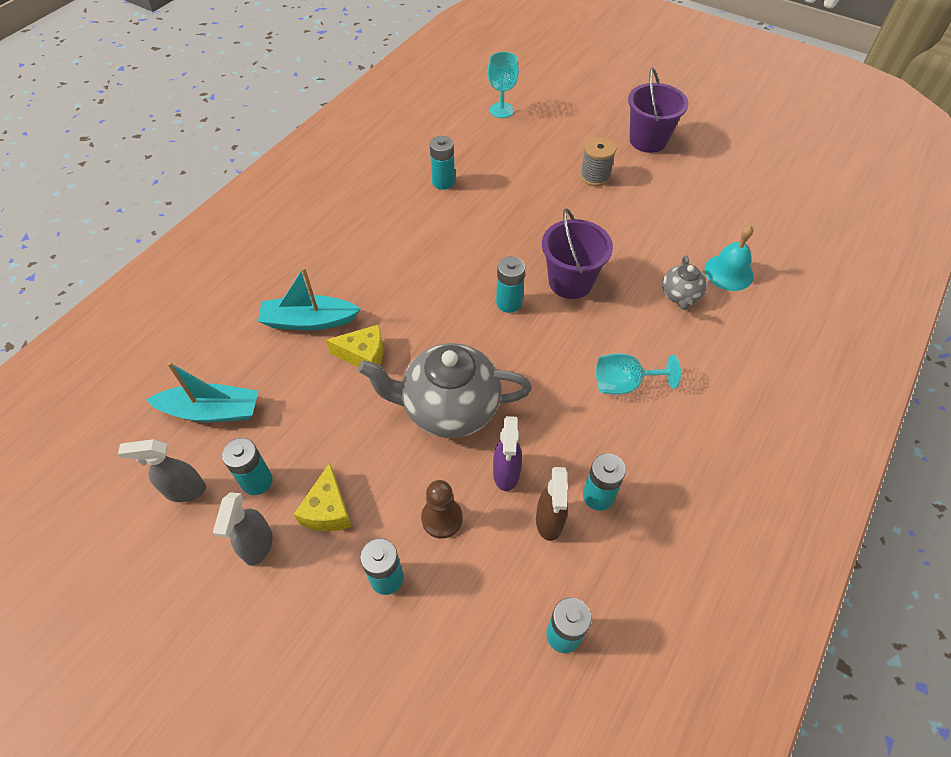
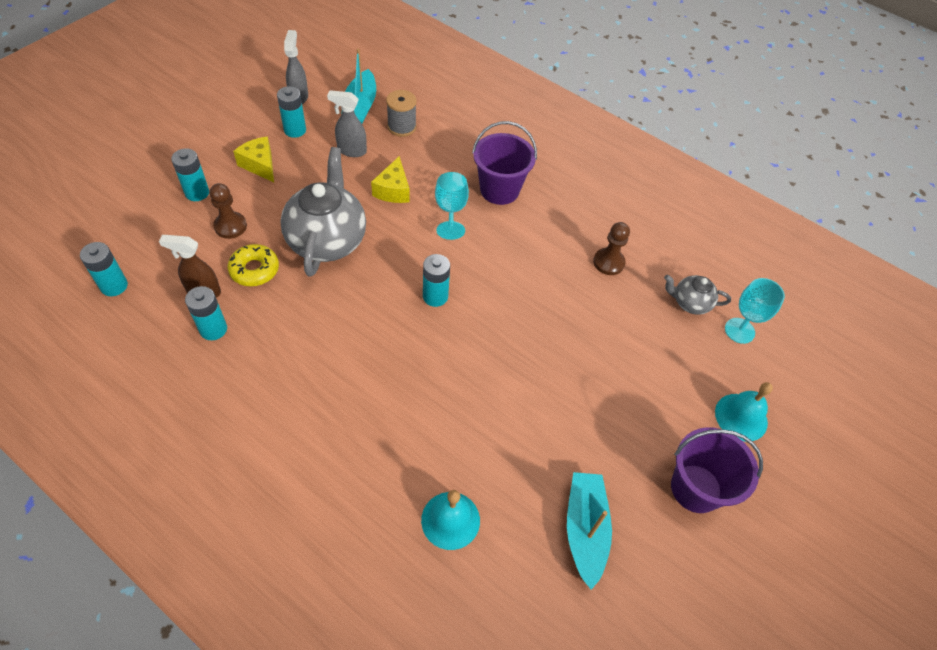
camera: 90 degrees right, 0 degrees up
(257, 546) = (245, 131): grey spray bottle -> grey spray bottle (351, 151)
(309, 321) = (436, 158): turquoise boat -> turquoise boat (585, 530)
(328, 510) = (260, 165): yellow cheese -> yellow cheese turned 45 degrees clockwise
(443, 182) = (608, 262): turquoise battery -> brown pawn
(506, 474) = (254, 270): purple spray bottle -> yellow donut
(570, 282) = (455, 352): purple bucket -> purple bucket (499, 190)
(581, 115) = (741, 417): none -> turquoise bell
(595, 176) = (621, 409): grey spool -> grey spool (401, 127)
(624, 384) = (319, 374): turquoise goblet -> turquoise goblet (450, 210)
(680, 296) = (422, 455): grey teapot -> grey teapot (690, 303)

